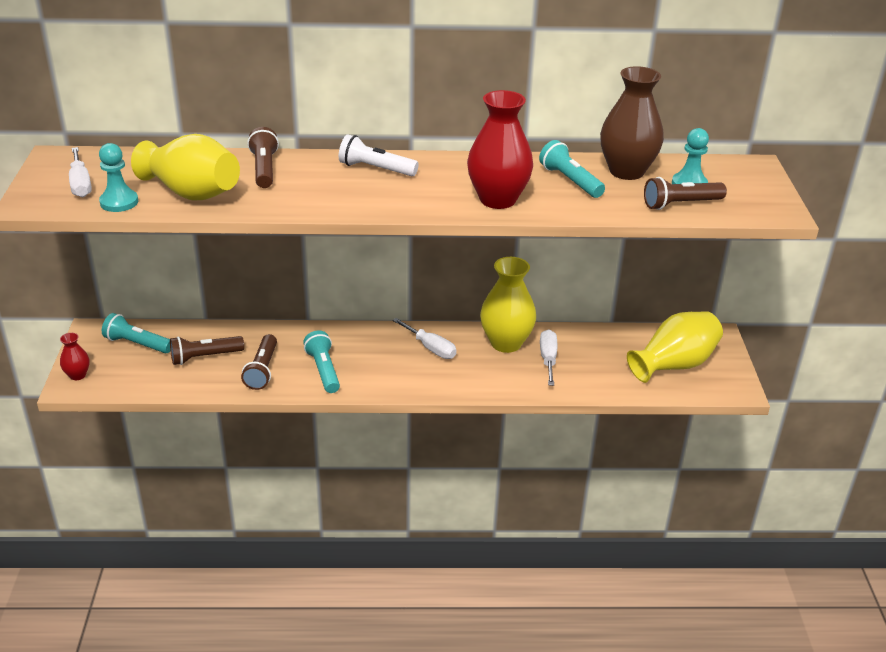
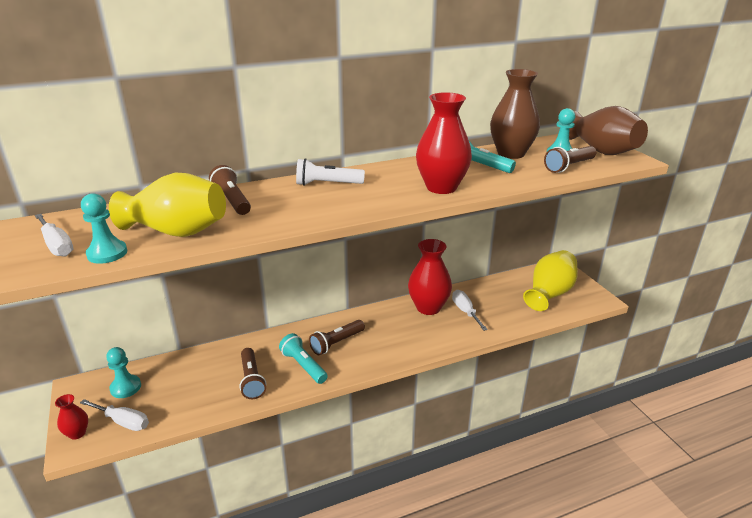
camera: 20 degrees left, 5 degrees down
(137, 344) = (125, 387): turquoise flashlight -> turquoise pawn
(205, 357) = (194, 382): brown flashlight -> brown flashlight (336, 343)
(430, 348) = (377, 325): white screwdriver -> white screwdriver (123, 422)
(506, 343) = (428, 307): yellow vase -> red vase
(750, 190) = (601, 151): none -> brown vase

